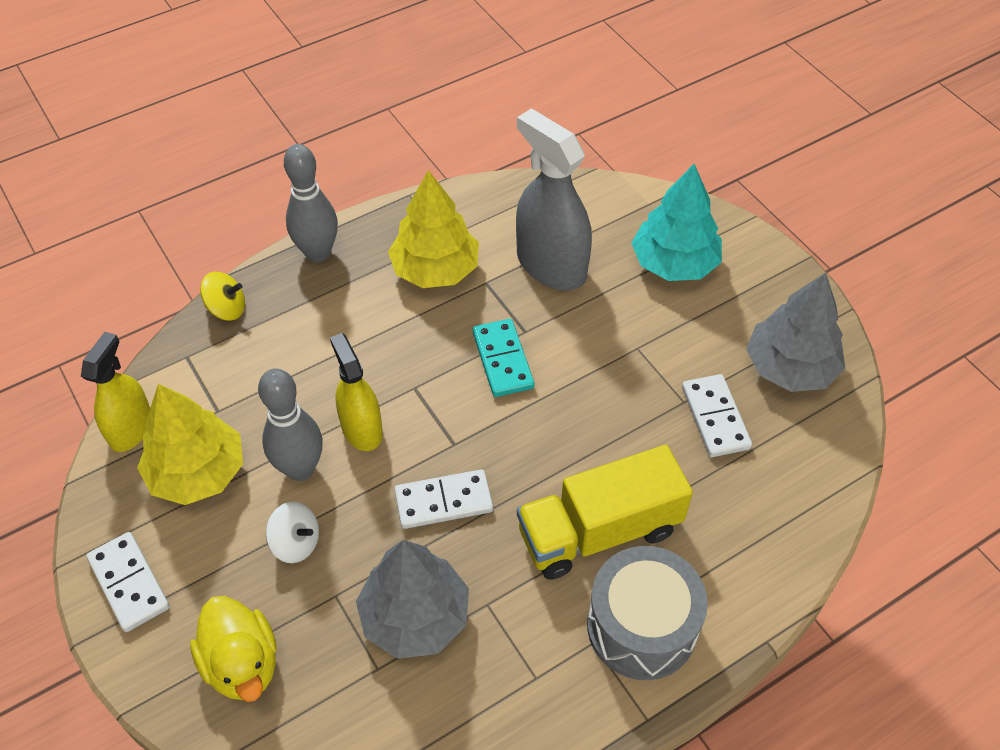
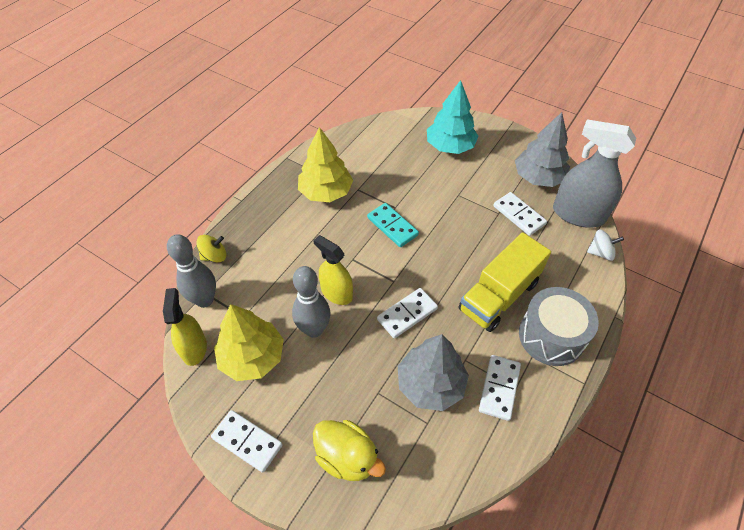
camera: 25 degrees left, 0 degrees up
(296, 543) = (337, 372): white spinning top -> white spinning top (600, 253)
(318, 253) = (252, 206): grey bowling pin -> grey bowling pin (204, 300)
(511, 667) = (499, 388): none -> white domino
(551, 265) = (387, 168): grey spray bottle -> grey spray bottle (578, 214)

